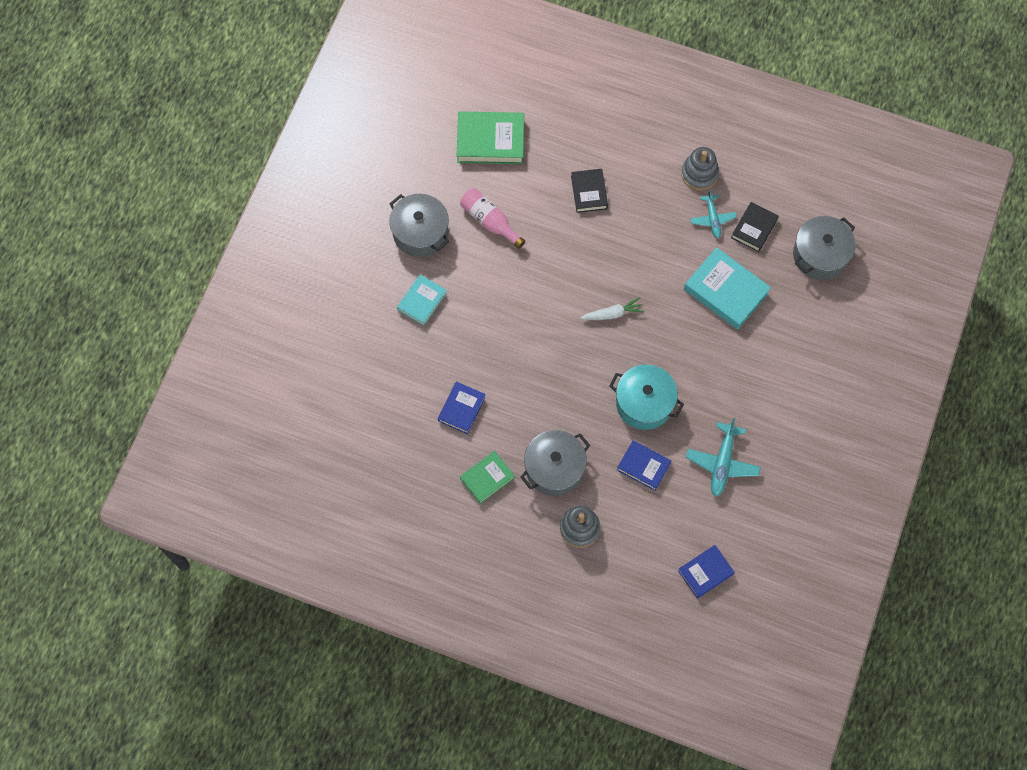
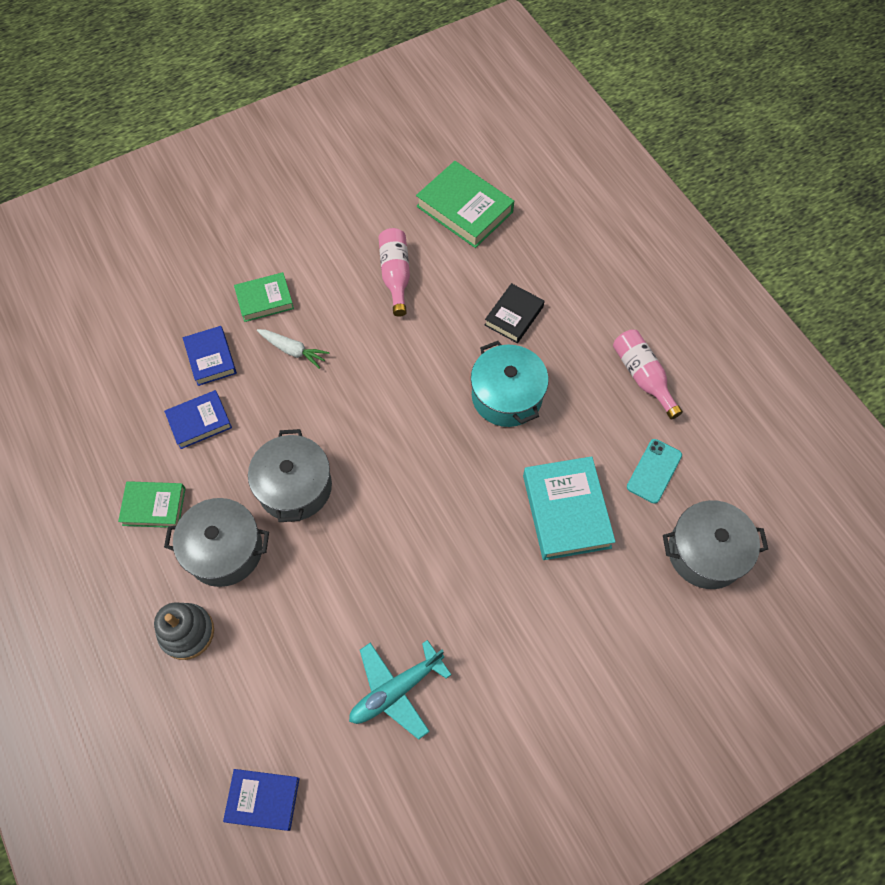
camera: 40 degrees right, 5 degrees down
(420, 232) = (324, 241): grey pot -> grey pot (294, 487)
(422, 302) = (265, 300): turquoise book -> green book
(612, 314) = (428, 444): white carrot -> white carrot (293, 350)
(643, 466) = (311, 623): blue book -> blue book (211, 358)
(644, 403) = (375, 558): turquoise pot -> turquoise pot (507, 396)
(699, 174) = (642, 376): grey stacking toy -> pink bottle
(712, 219) = (617, 429): turquoise plane -> none
(754, 229) = (654, 471): black book -> turquoise phone

